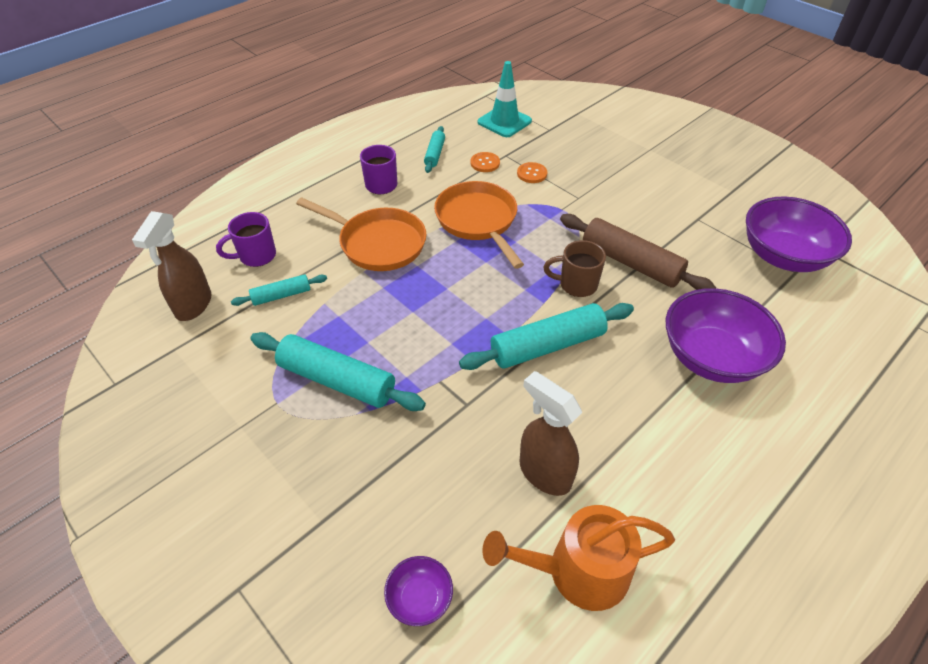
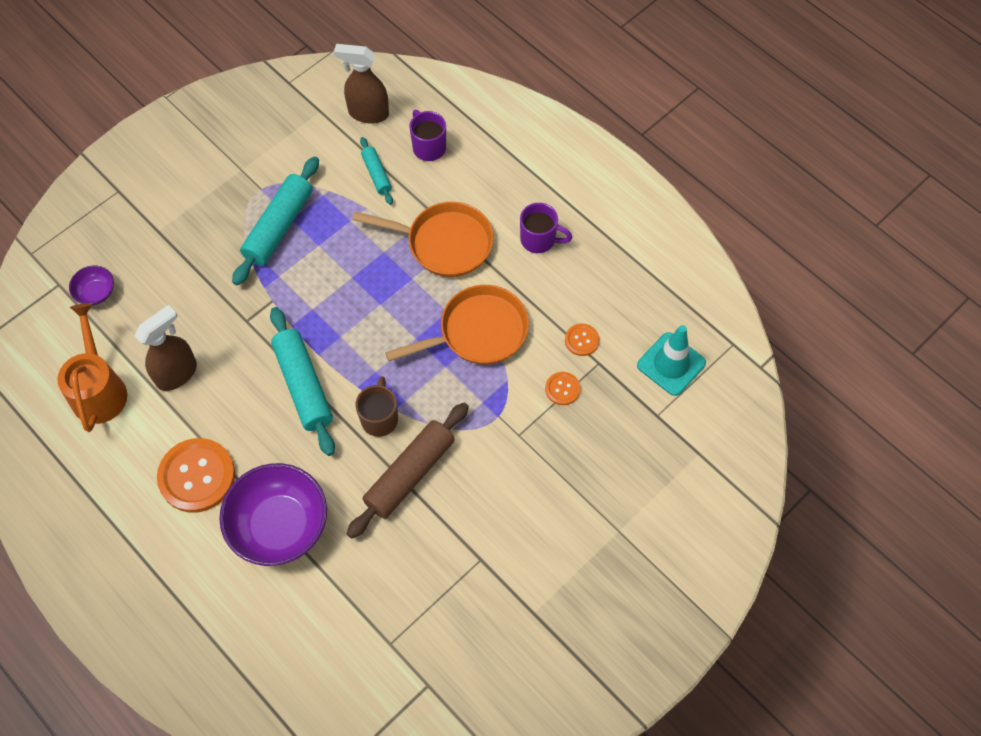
camera: 90 degrees right, 15 degrees up
(378, 243) = (444, 243): orange pan -> orange pan turned 105 degrees counterclockwise
(435, 154) = (597, 288): turquoise rolling pin -> none
(676, 438) = (197, 476): none -> orange button
(783, 256) = (415, 638): purple bowl -> none

